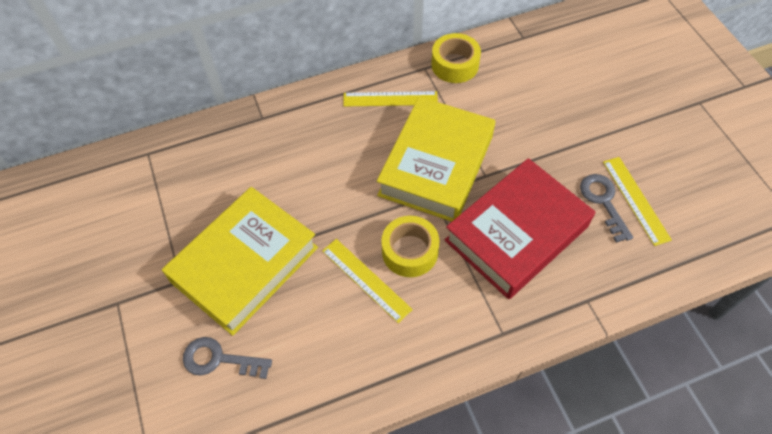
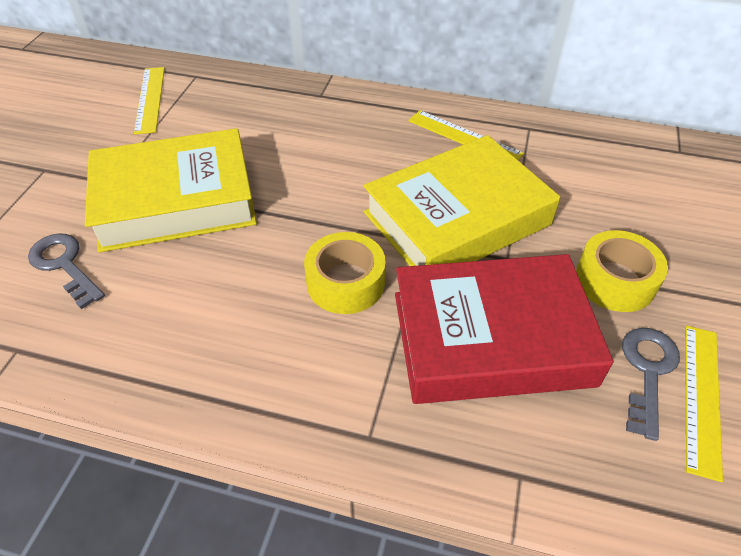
camera: 35 degrees right, 10 degrees down
(366, 279) = (272, 281): yellow ruler -> yellow ruler (150, 99)
(455, 65) = (568, 140): yellow tape -> yellow tape (615, 281)

